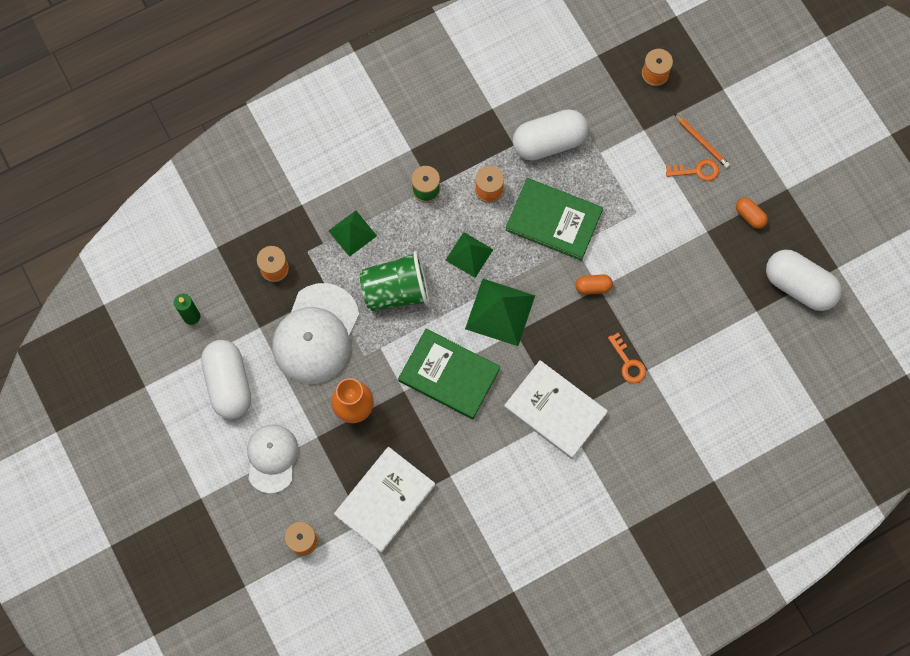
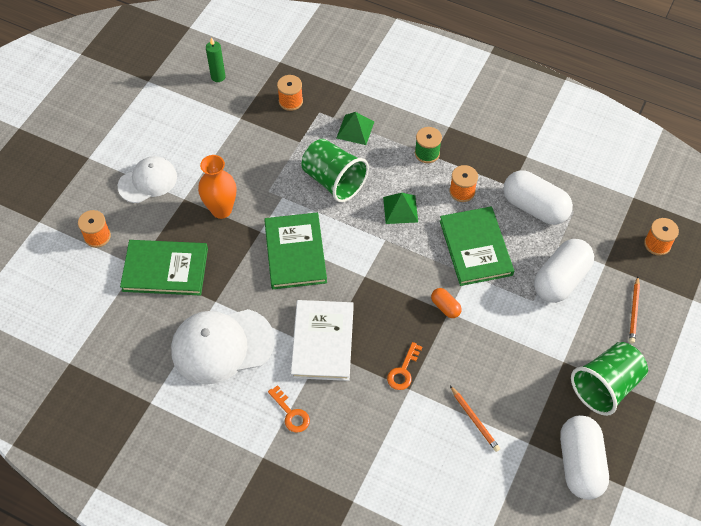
camera: 55 degrees right, 15 degrees down
(229, 383) = (185, 125): white capsule -> white capsule (560, 279)
(316, 334) = (261, 153): white cap -> white cap (222, 346)
(385, 500) = (165, 269): white book -> green book
(500, 312) = (372, 256): green pyramid -> none
(697, 171) = (607, 323): orange key -> orange key (291, 413)
(709, 338) = (474, 420): none -> orange pencil
(750, 216) = (605, 386): orange capsule -> green cup

